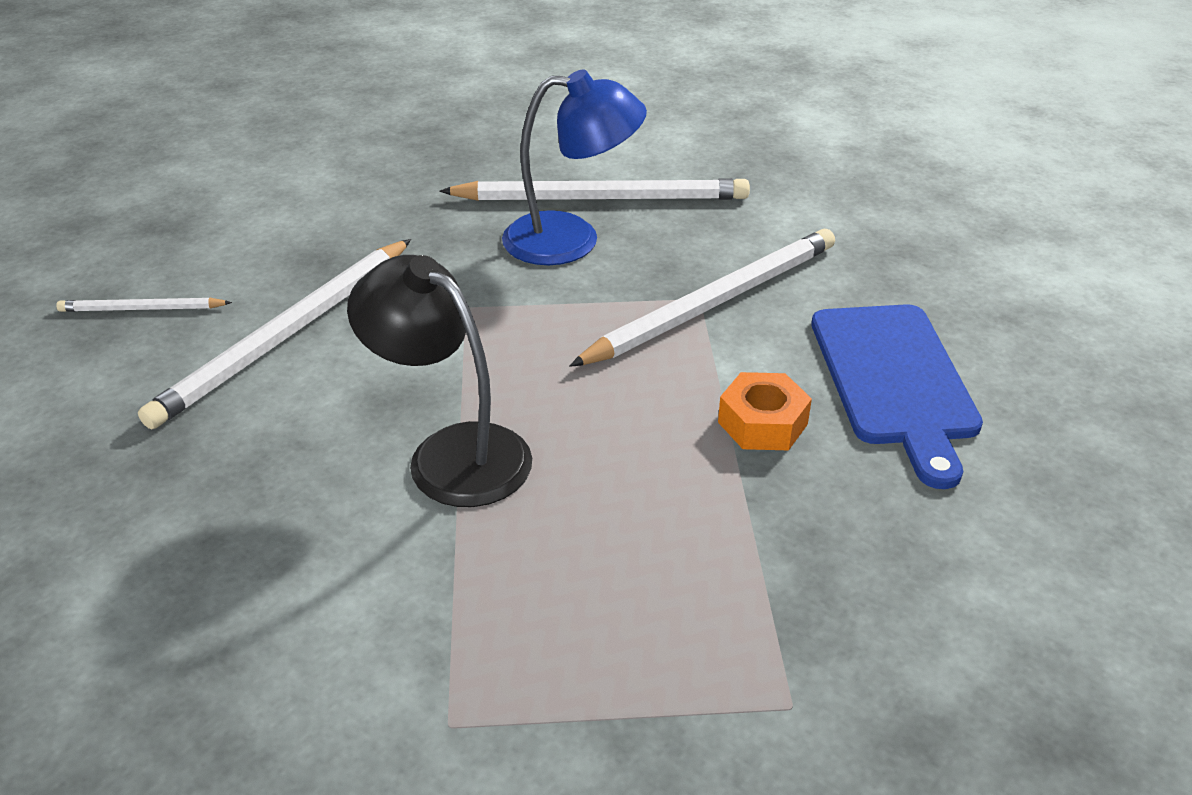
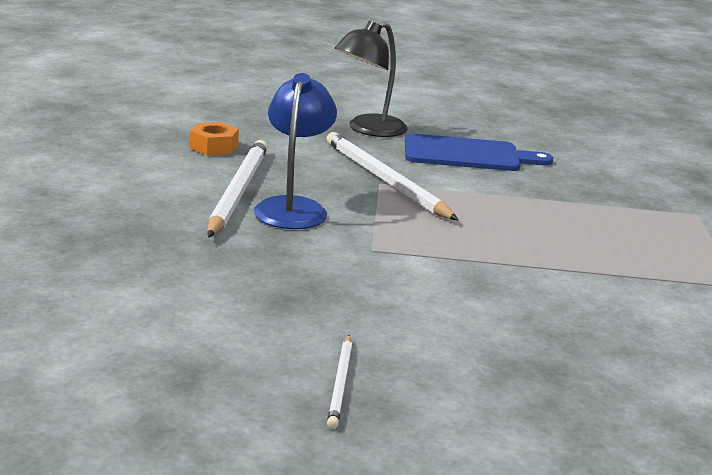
camera: 85 degrees left, 15 degrees down
(287, 335) = (395, 317): white pencil -> none
(451, 453) = (534, 268): black lamp -> black lamp (368, 129)
(762, 423) = (503, 188): orange nut -> orange nut (214, 147)

